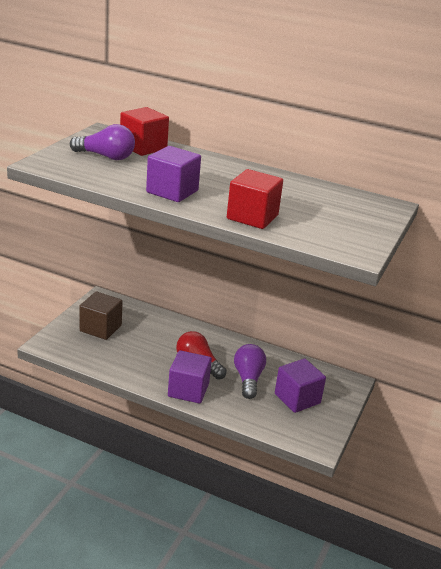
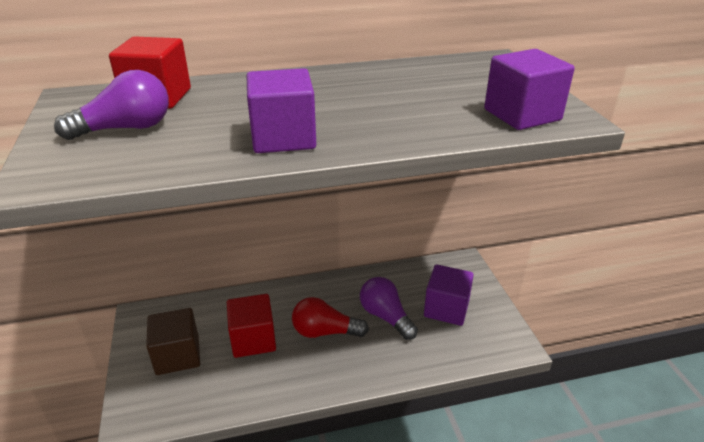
camera: 35 degrees left, 5 degrees up
(188, 390) = (348, 369): purple cube -> purple cube (522, 115)
(252, 217) = (418, 128): red cube -> red cube (253, 339)

